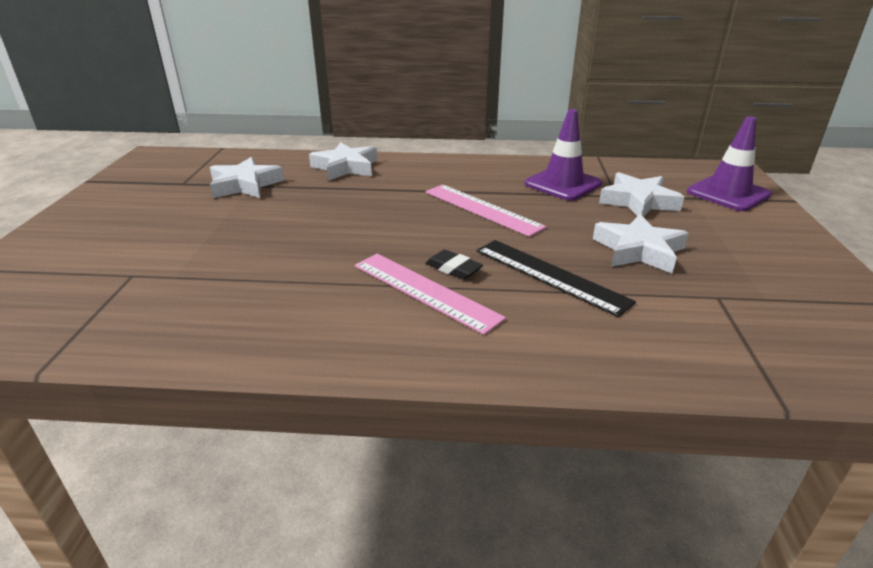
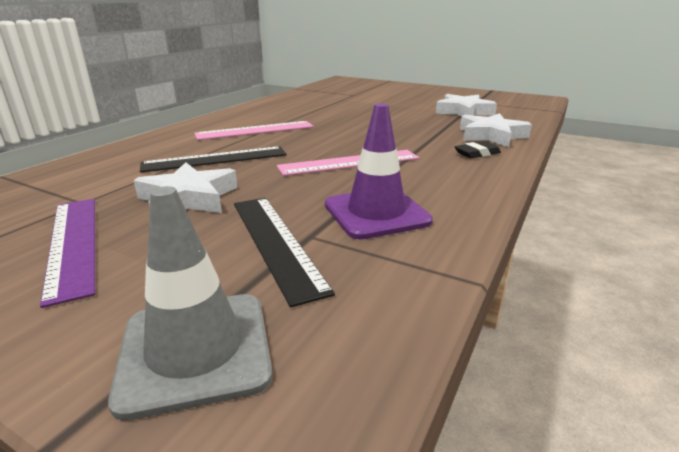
camera: 115 degrees right, 5 degrees down
(453, 268) = (268, 139): black eraser -> black eraser (477, 153)
(638, 201) = (275, 242): white star -> black ruler
(728, 193) = (195, 350): purple traffic cone -> grey traffic cone
(748, 262) = (73, 243): none -> purple ruler

